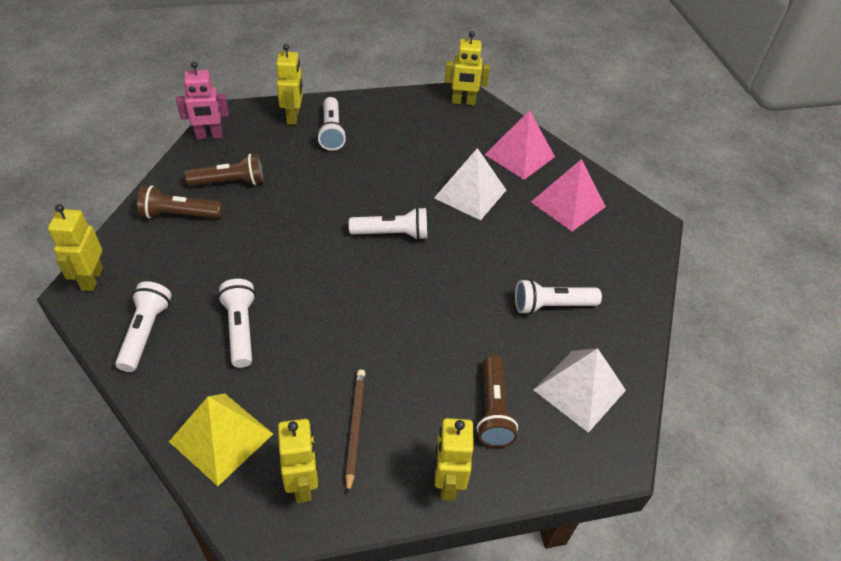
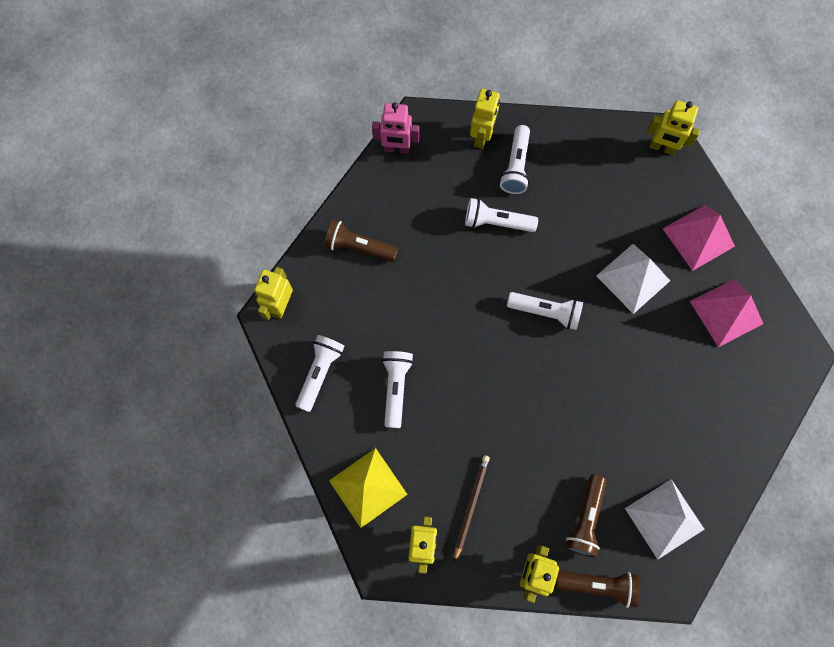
camera: 20 degrees right, 25 degrees up
(230, 182) = (409, 216): brown flashlight -> brown flashlight (597, 585)
(551, 305) = (669, 427): white flashlight -> white flashlight (496, 222)

